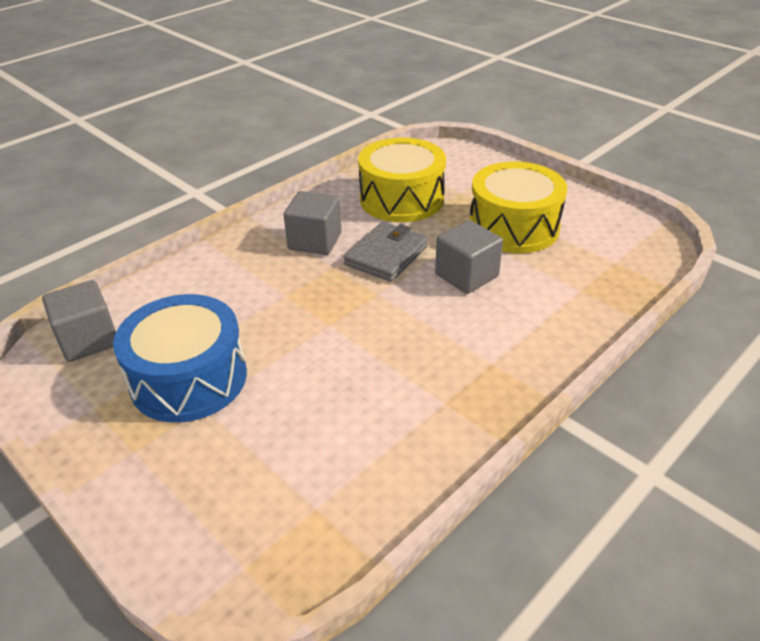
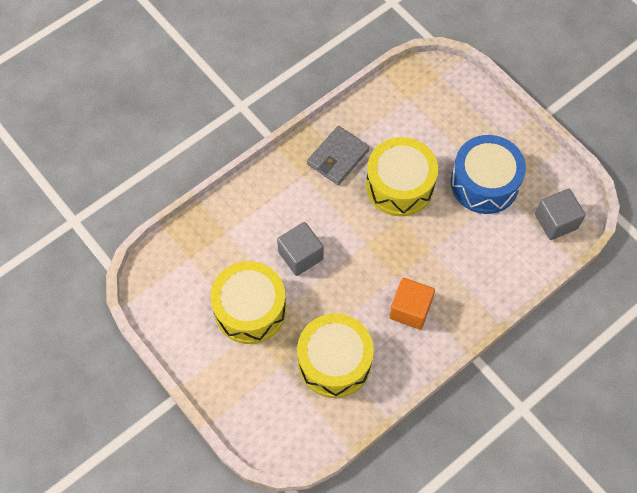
camera: 175 degrees left, 25 degrees up
(315, 241) = (410, 310): grey cube -> orange cube
(331, 363) = (400, 185): none -> yellow drum
(386, 255) = (355, 285): grey wallet -> grey wallet (338, 157)

